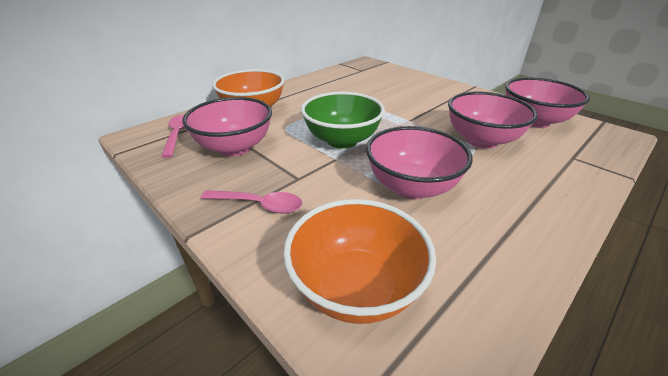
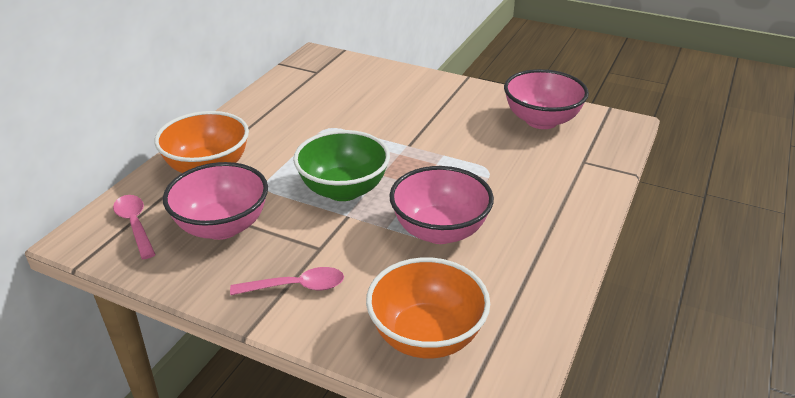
camera: 20 degrees left, 0 degrees up
(481, 140) = (493, 158): pink bowl -> none

